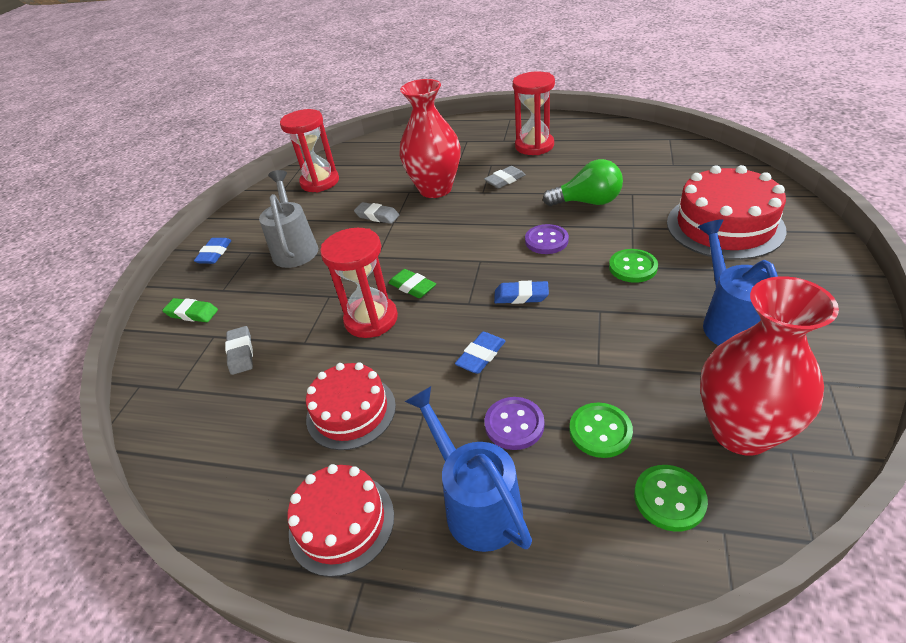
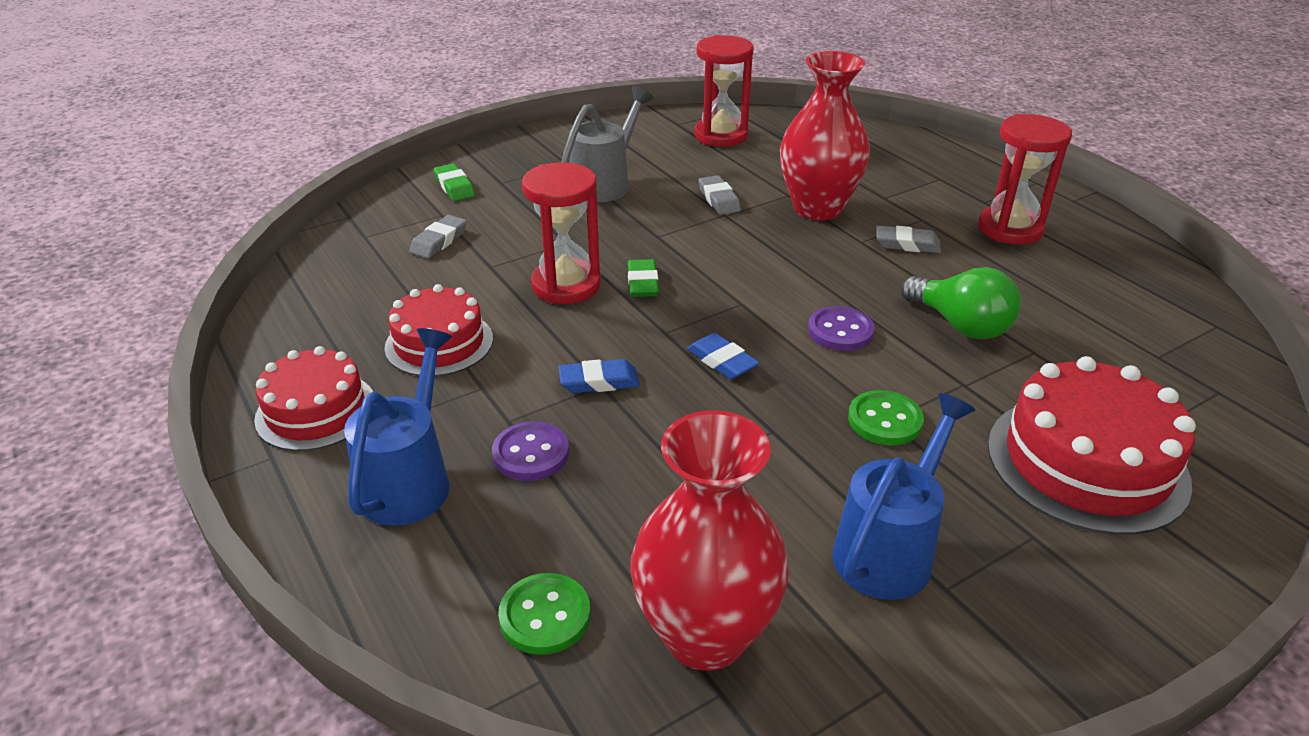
camera: 40 degrees right, 5 degrees down
(214, 253) = (540, 148): blue eraser -> none
(600, 431) = (586, 519): green button -> none

